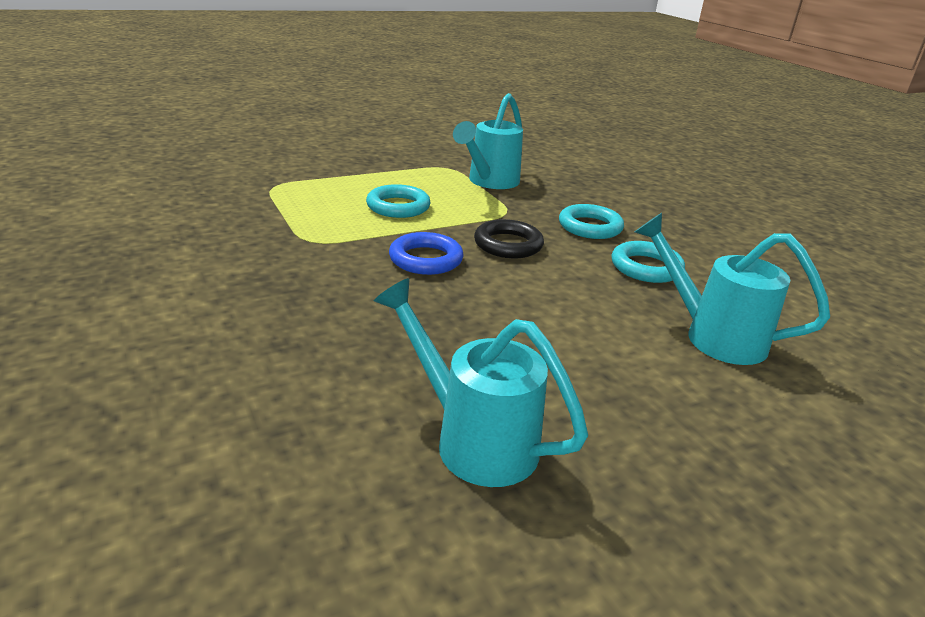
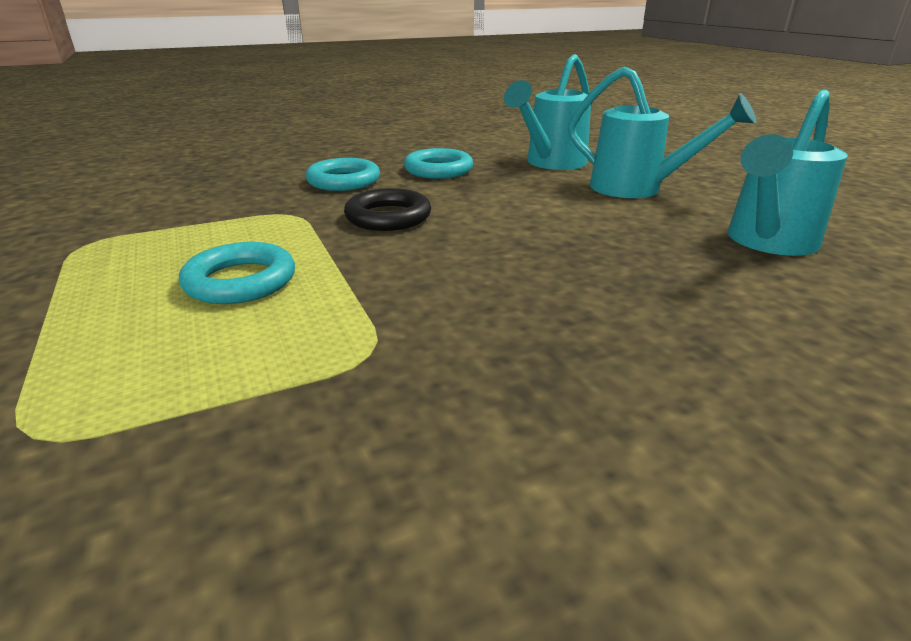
camera: 85 degrees left, 0 degrees up
(426, 259) = (433, 260): blue ring -> none
(489, 182) = (175, 219): turquoise watering can -> turquoise watering can (638, 189)

